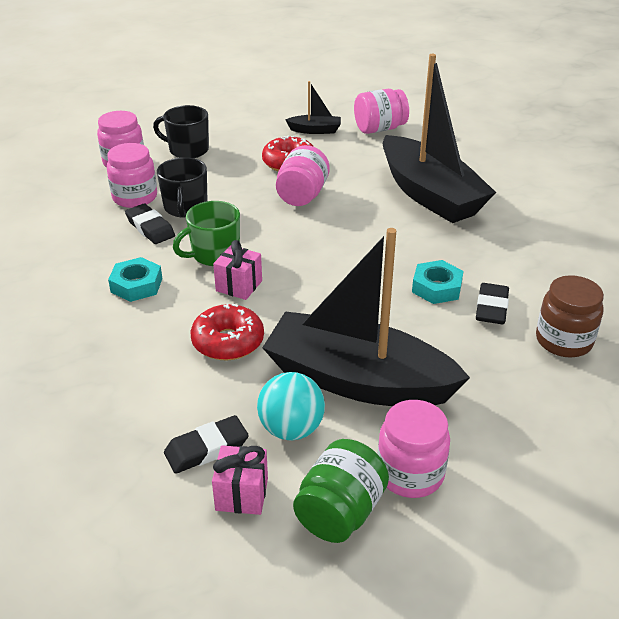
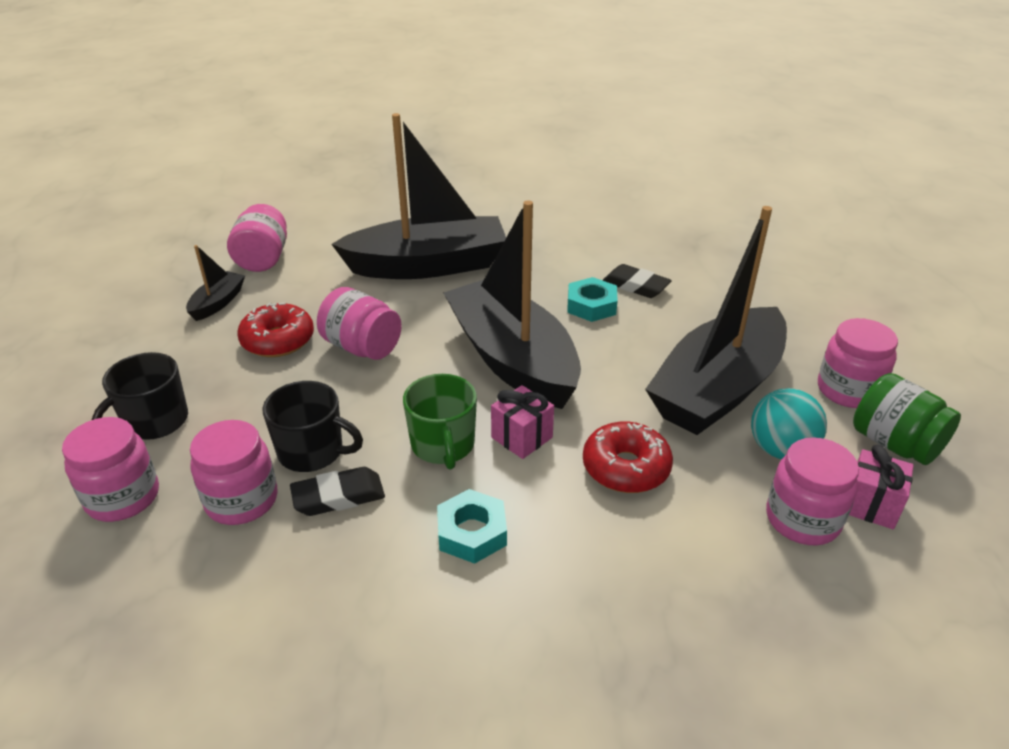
camera: 70 degrees left, 0 degrees up
(206, 448) = (802, 519): black eraser -> pink jar
(330, 262) = (512, 359): none -> black boat
(563, 341) = (694, 266): brown jar -> none

